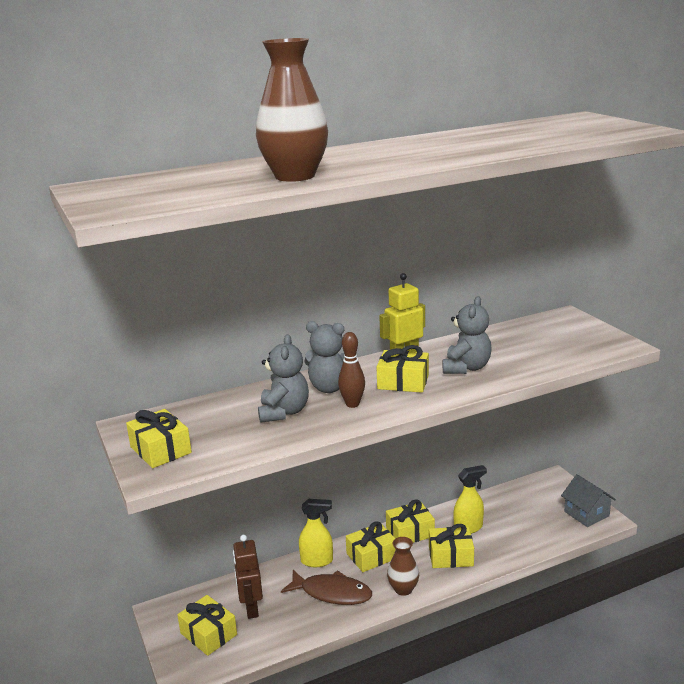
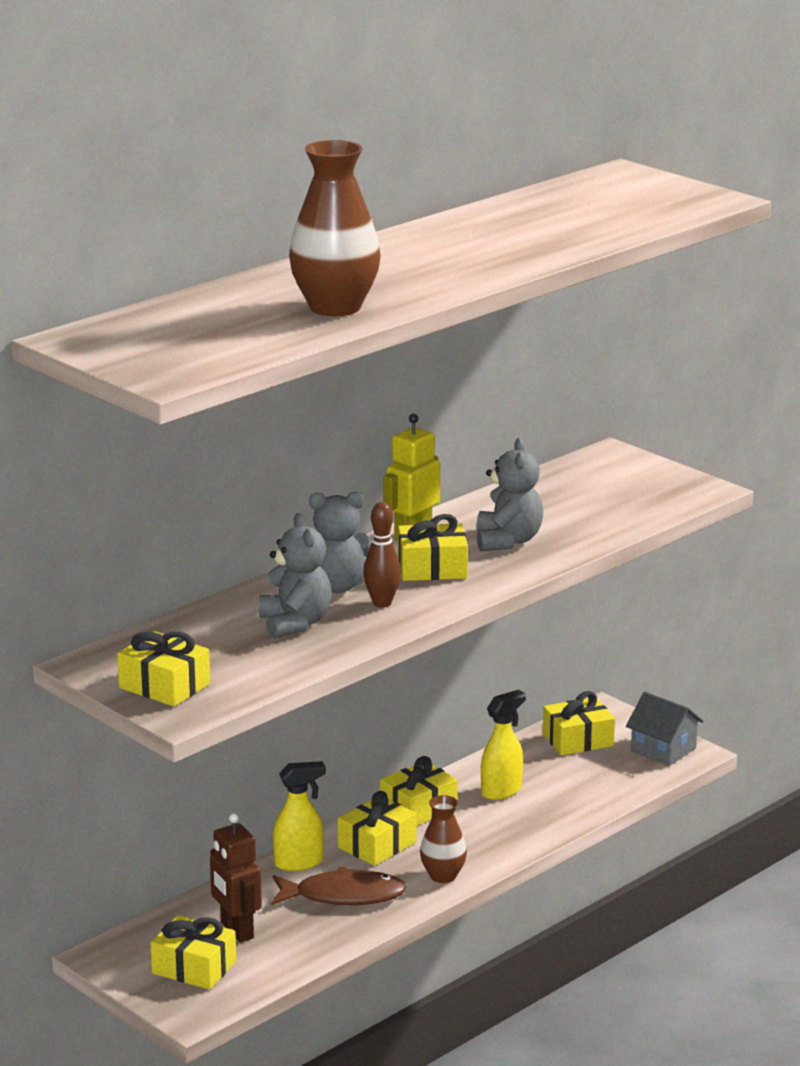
camera: 20 degrees left, 0 degrees up
(450, 556) = (491, 828): yellow gift -> yellow gift (578, 740)

